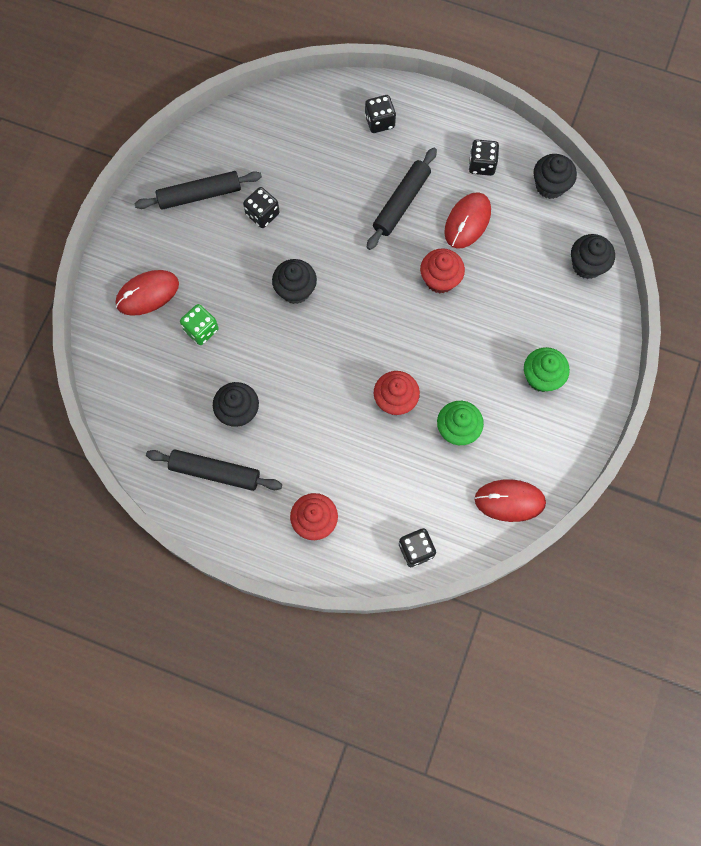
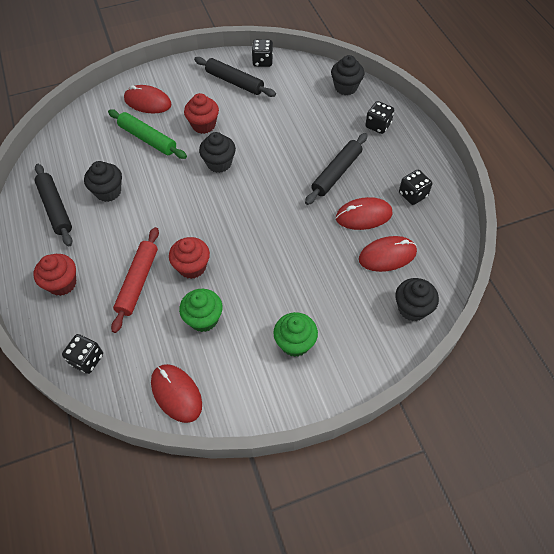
camera: 50 degrees right, 15 degrees down
(201, 330) = (147, 139): green dice -> green rolling pin
(262, 214) = (253, 115): black dice -> black dice (262, 61)
(371, 456) = (138, 282): none -> red rolling pin
(401, 202) = (336, 173): black rolling pin -> black rolling pin turned 45 degrees counterclockwise
(440, 279) = (305, 230): red cupcake -> red cupcake (203, 125)
(523, 239) = (387, 255): none -> red mouse
(550, 186) = (444, 242): black cupcake -> black cupcake (346, 87)

